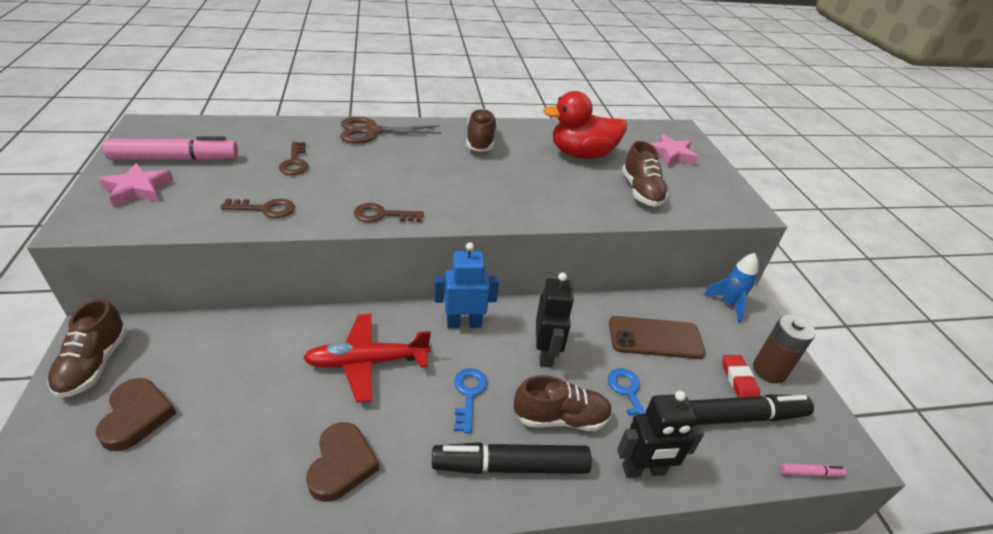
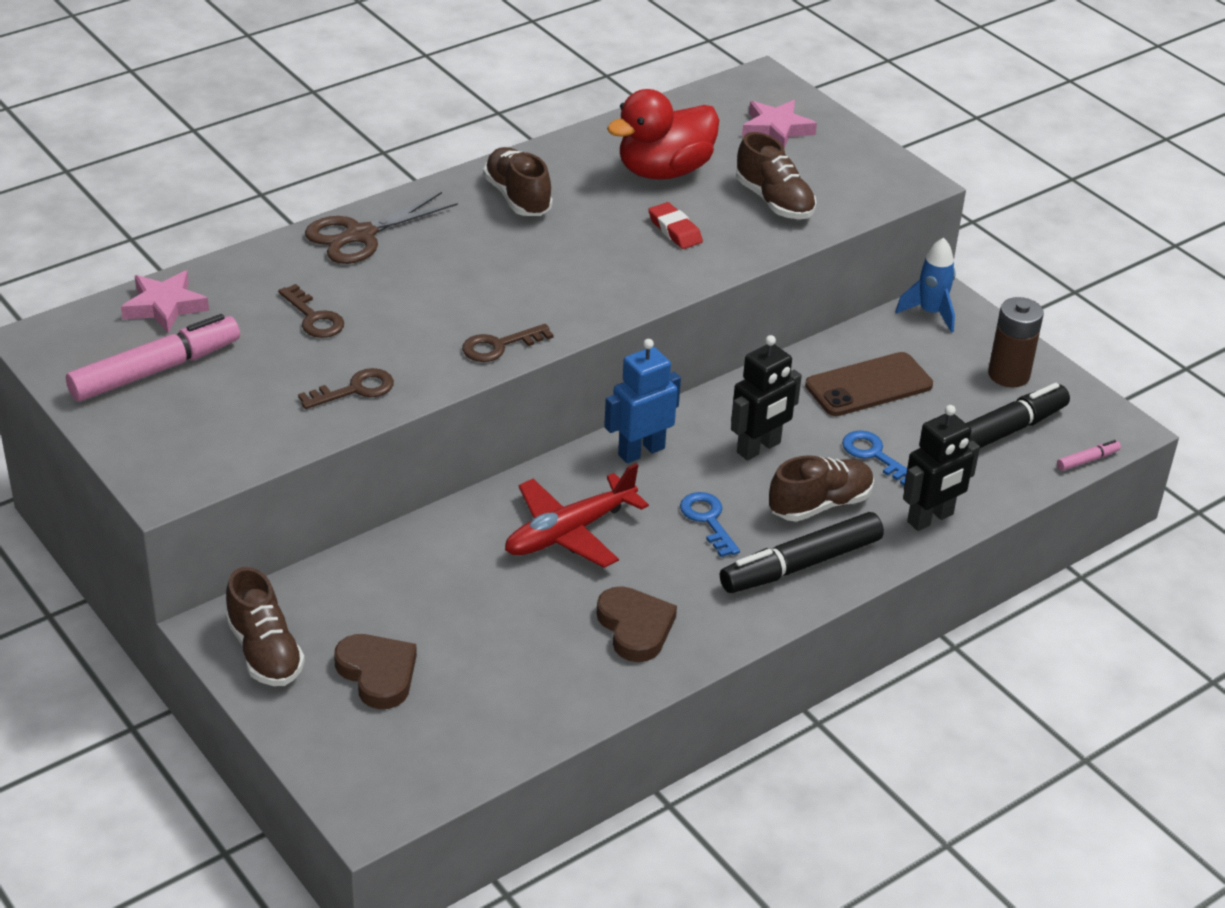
camera: 25 degrees left, 0 degrees up
(138, 189) = (169, 424): pink star -> pink star (164, 306)
(546, 353) = (759, 448): black robot -> black robot turned 75 degrees clockwise
(739, 380) = (981, 398): red eraser -> red eraser (675, 230)

